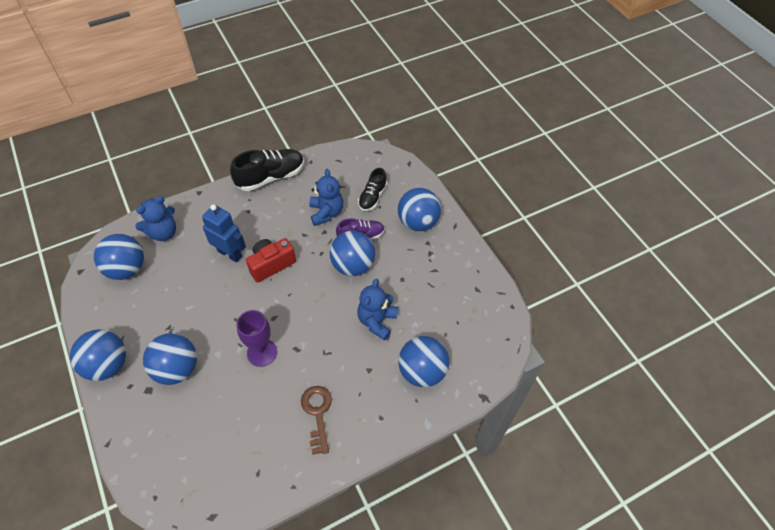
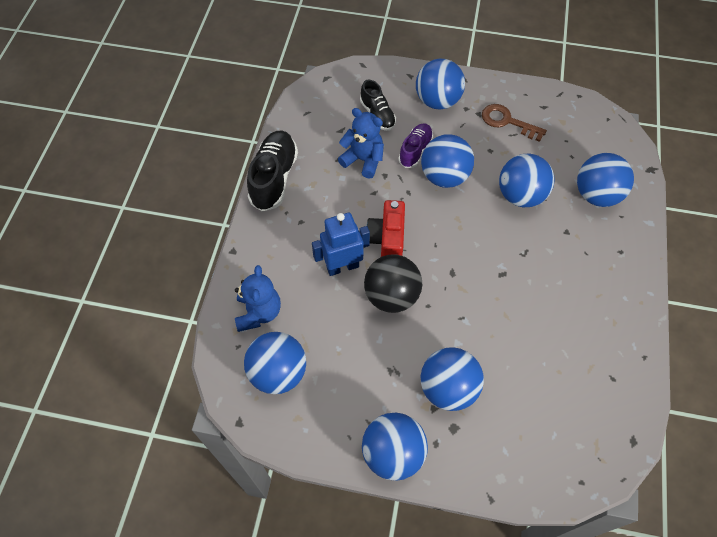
camera: 50 degrees left, 5 degrees up
(227, 294) = (391, 296): none -> black ball
(262, 352) = (485, 304): purple goblet -> none
(317, 413) = (584, 296): brown key -> brown key (507, 122)
(377, 321) = (520, 195): blue teddy bear -> blue ball

